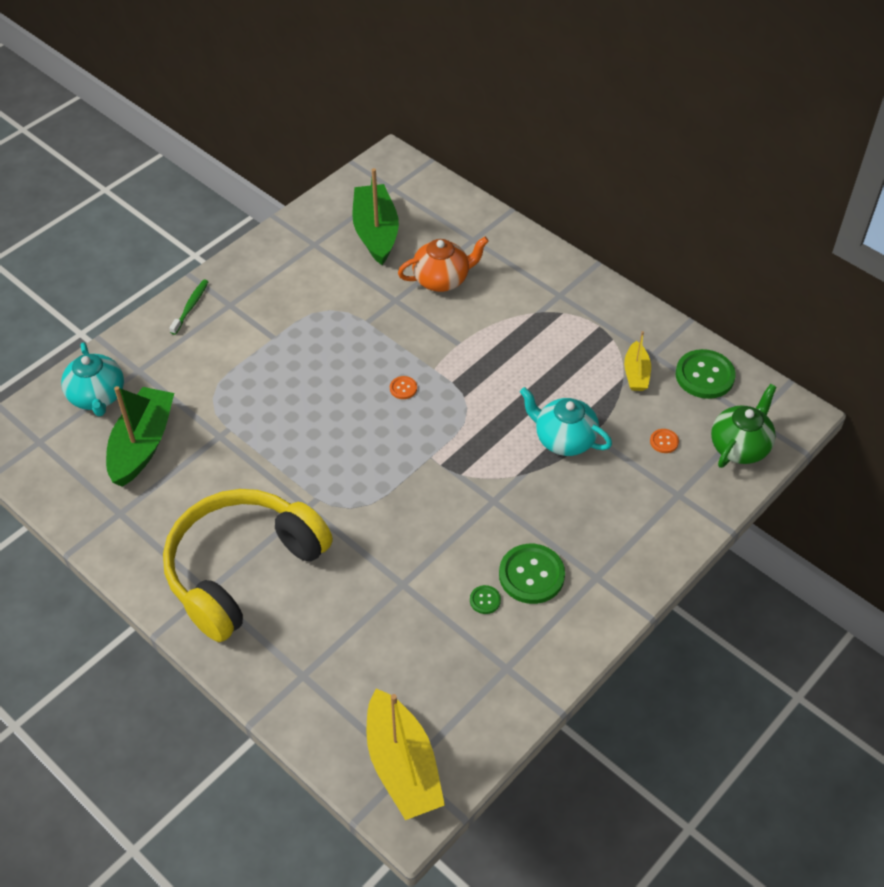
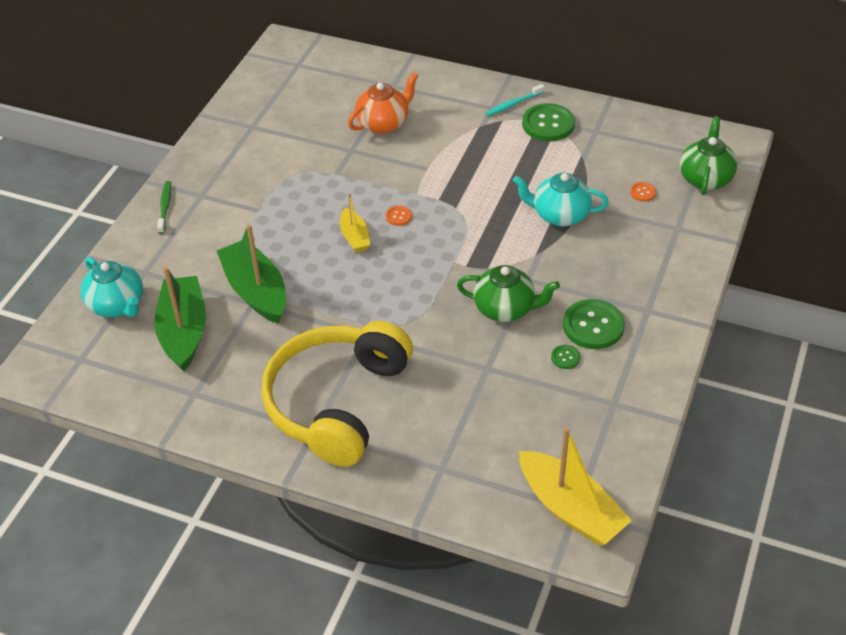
camera: 20 degrees left, 5 degrees down
(376, 232) = (303, 103): green boat -> green boat (256, 291)
(454, 526) = (505, 309): none -> green teapot
(584, 297) = (513, 104): none -> turquoise toothbrush
(636, 373) = (590, 149): yellow boat -> yellow boat (354, 237)
(704, 375) = (646, 134): green button -> green button (548, 124)

